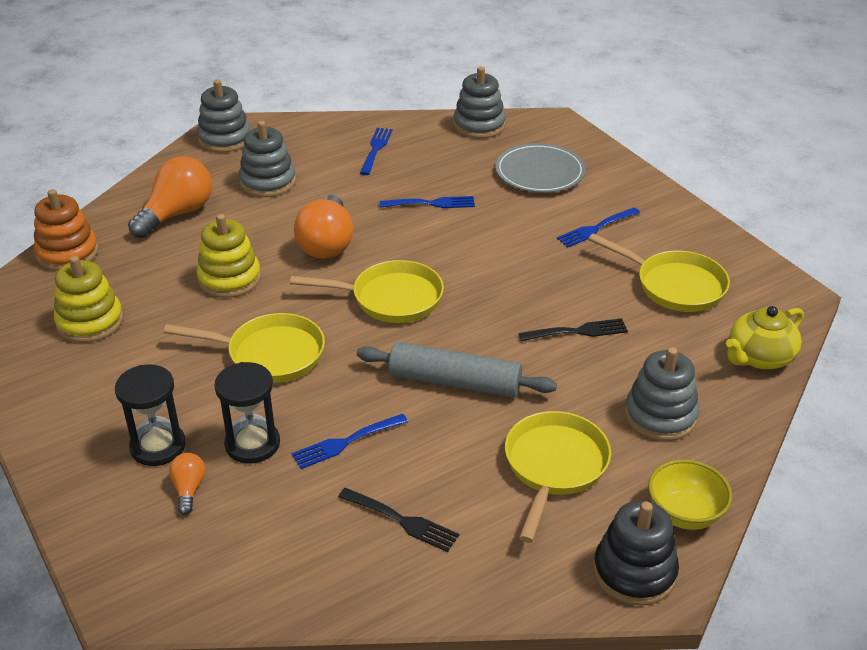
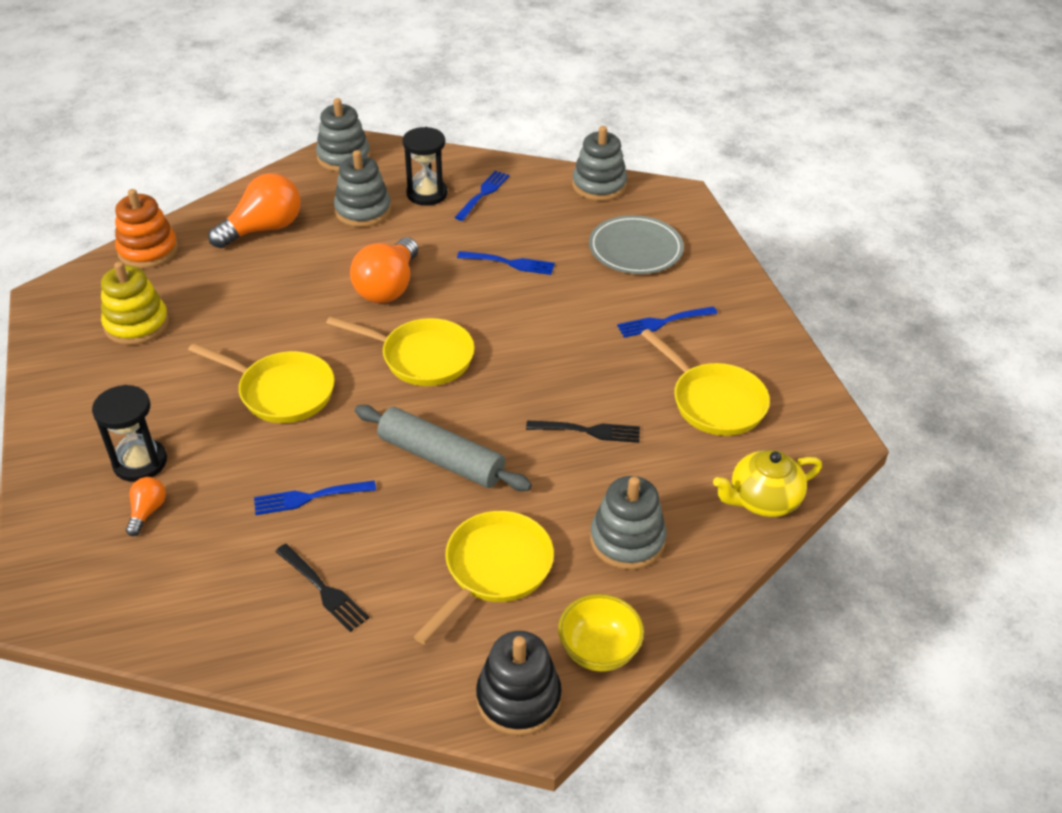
camera: 15 degrees right, 5 degrees up
(229, 279) = (281, 306): yellow stacking toy -> none
(252, 444) = (224, 479): black hourglass -> black hourglass (427, 194)

